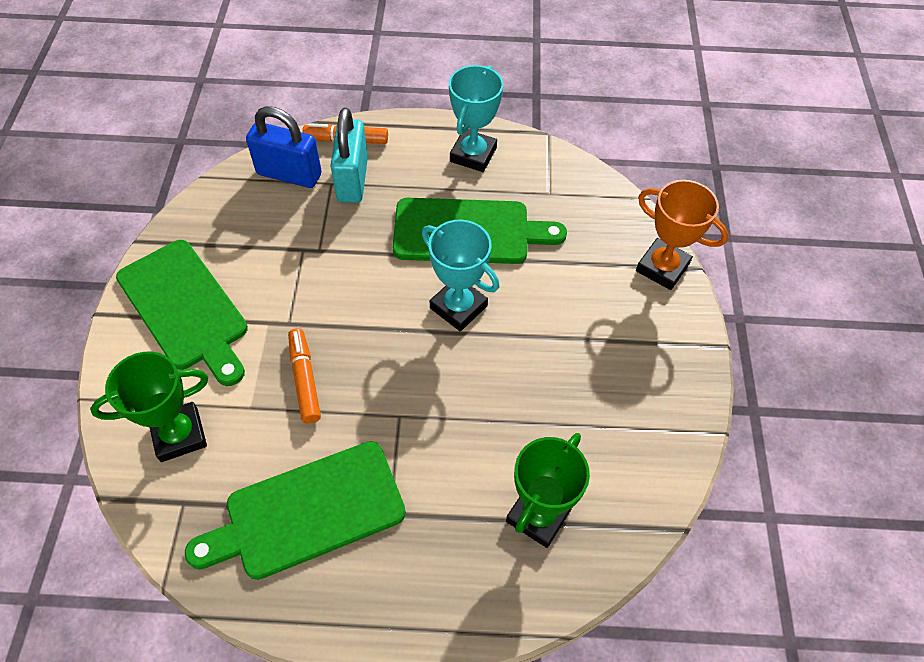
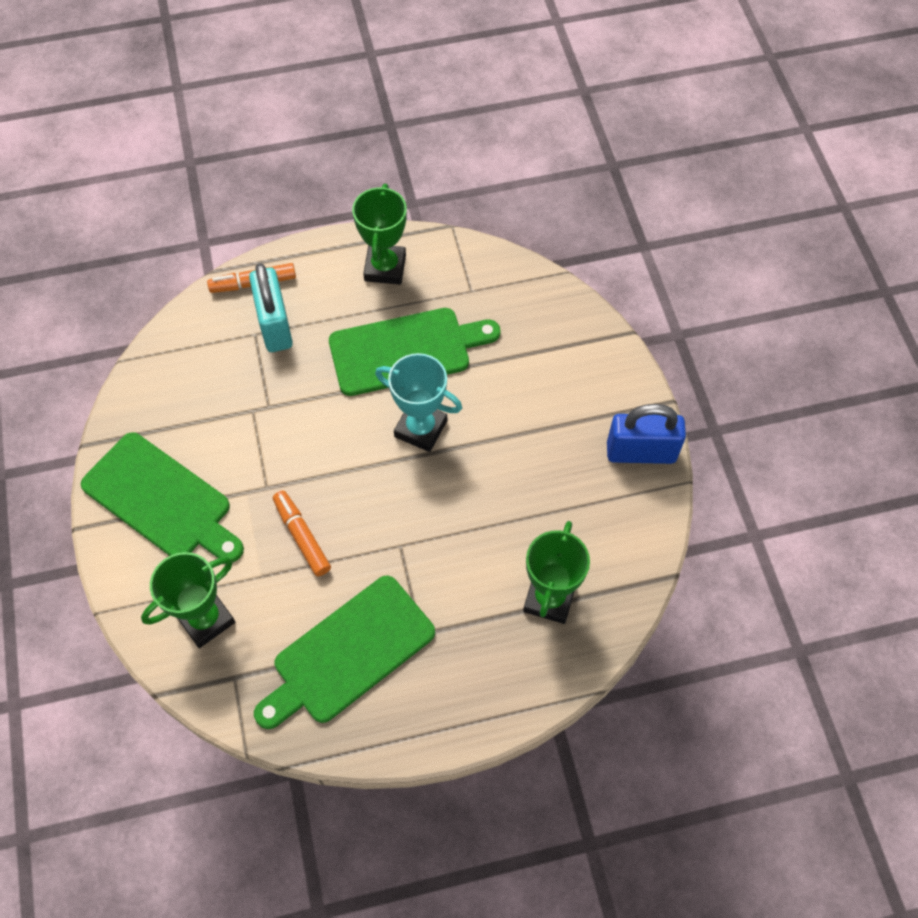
camera: 15 degrees left, 5 degrees up
(289, 174) = (209, 335): blue padlock -> blue padlock (641, 452)
(473, 155) = (385, 268): turquoise trophy -> green trophy
(662, 267) = (597, 340): orange trophy -> none

